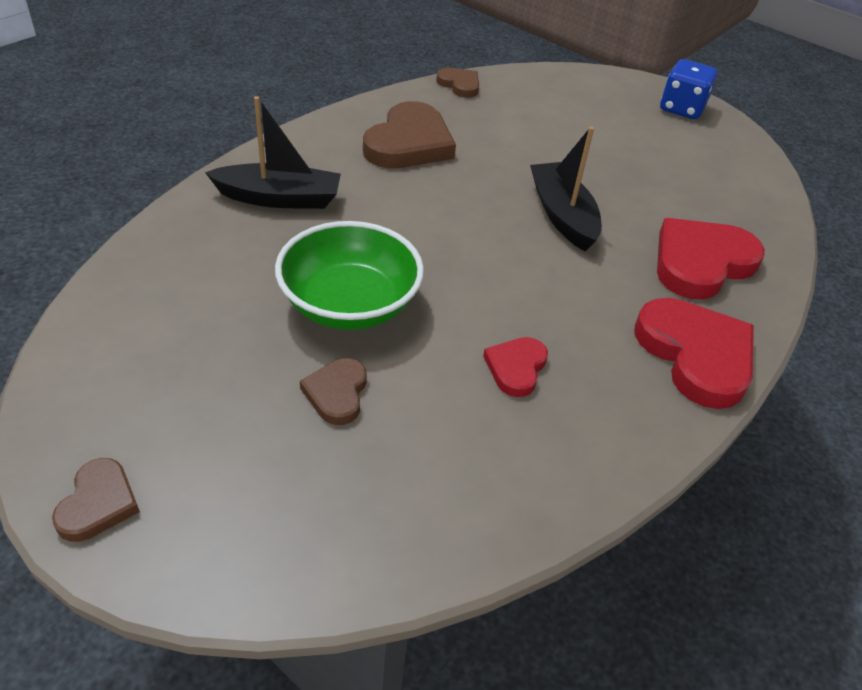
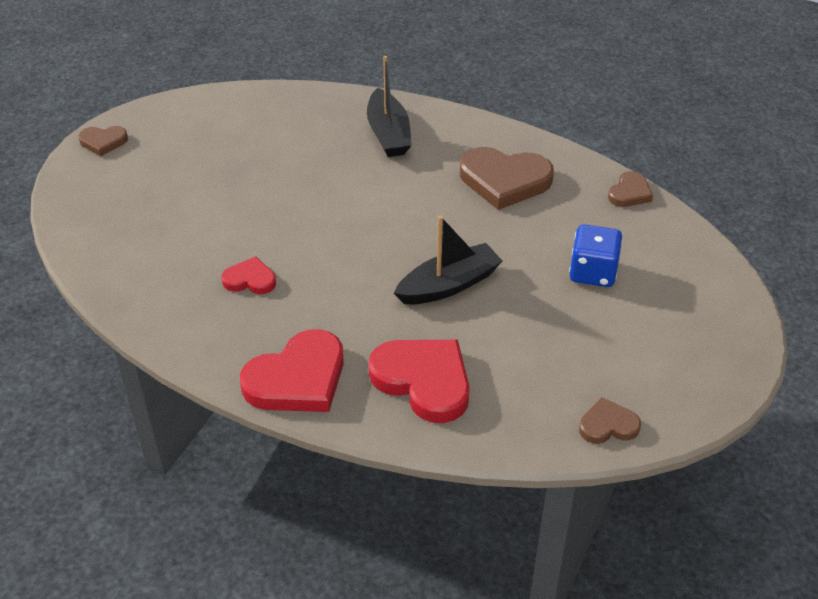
camera: 80 degrees right, 0 degrees up
(337, 393) = (201, 203): brown heart -> brown heart (608, 425)
(350, 304) = (285, 191): green bowl -> none
(682, 108) = (711, 361): blue dice -> blue dice (593, 272)

